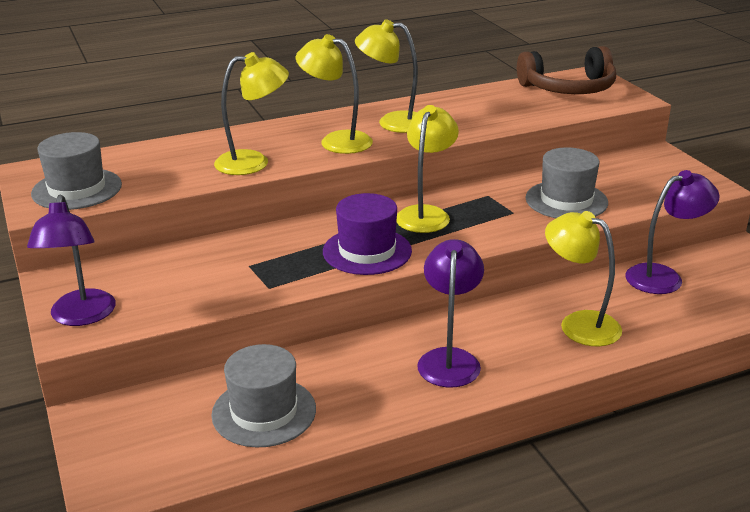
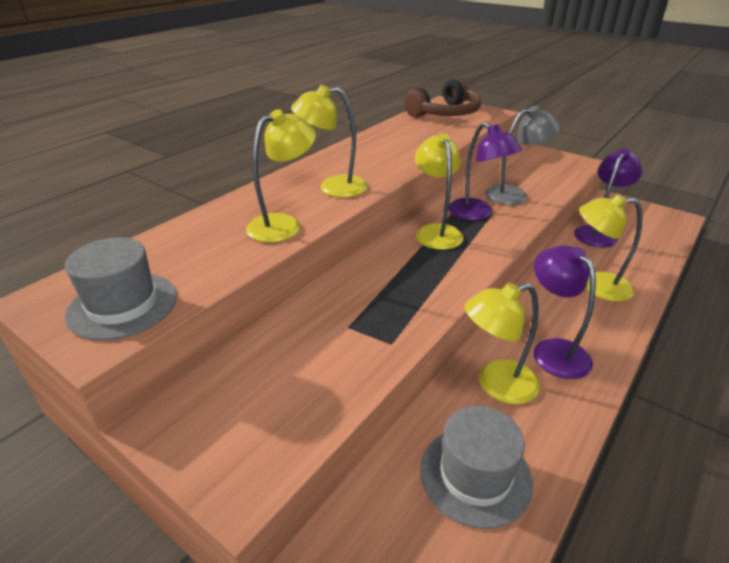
camera: 30 degrees left, 5 degrees up
(81, 316) = (233, 459): purple lamp -> purple lamp (477, 214)
(367, 251) = (431, 278): purple hat -> none
(392, 122) = (357, 162): yellow lamp -> yellow lamp (496, 385)
(566, 200) = (514, 194): grey hat -> grey lamp

